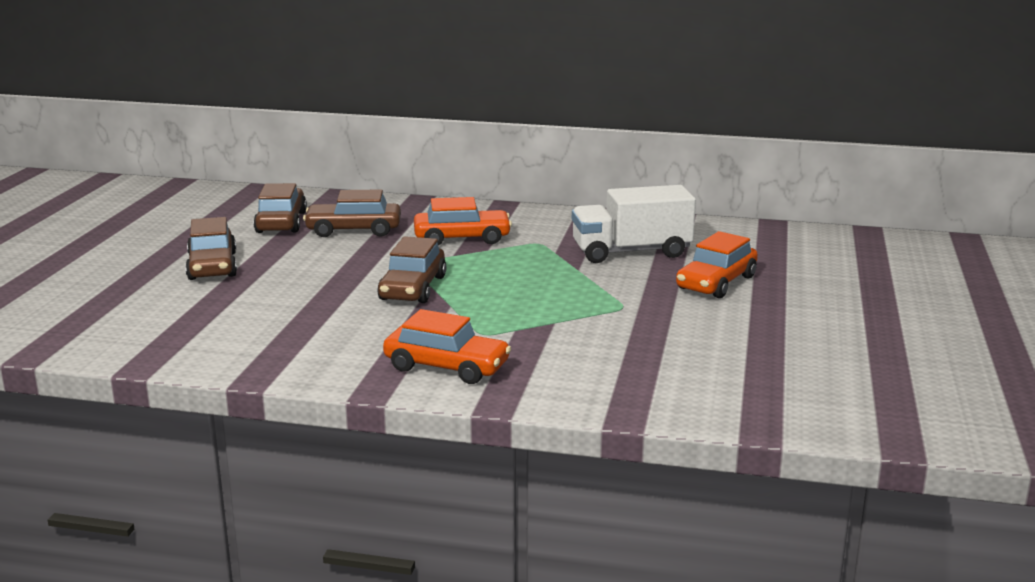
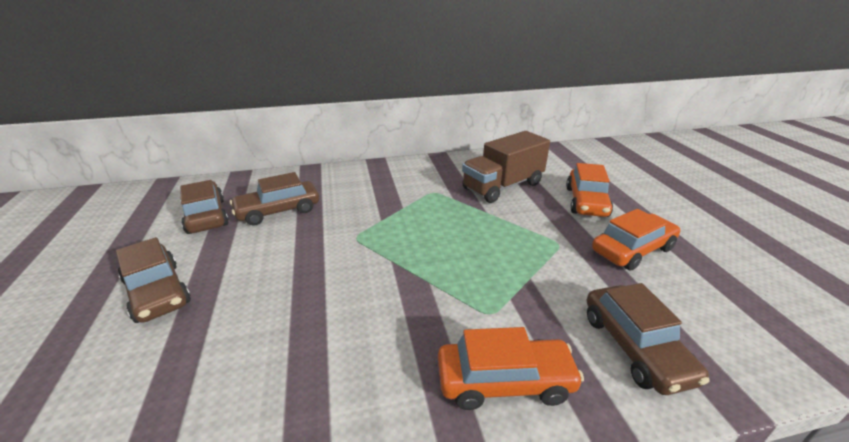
camera: 25 degrees left, 10 degrees up
(413, 288) = (379, 268): brown car -> brown car (635, 347)
(462, 238) = (373, 200): orange car -> orange car (632, 250)
(631, 252) = (503, 186): white truck -> brown truck

